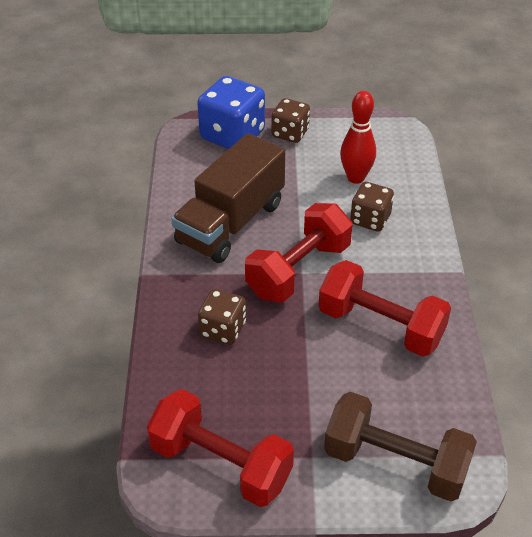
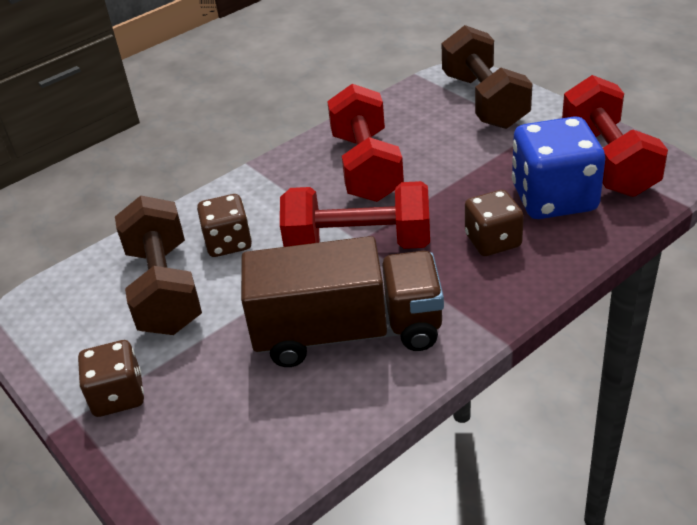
camera: 125 degrees left, 5 degrees down
(232, 135) = (173, 451): blue dice -> blue dice (554, 198)
(355, 178) = (164, 289): red bowling pin -> brown dumbbell

